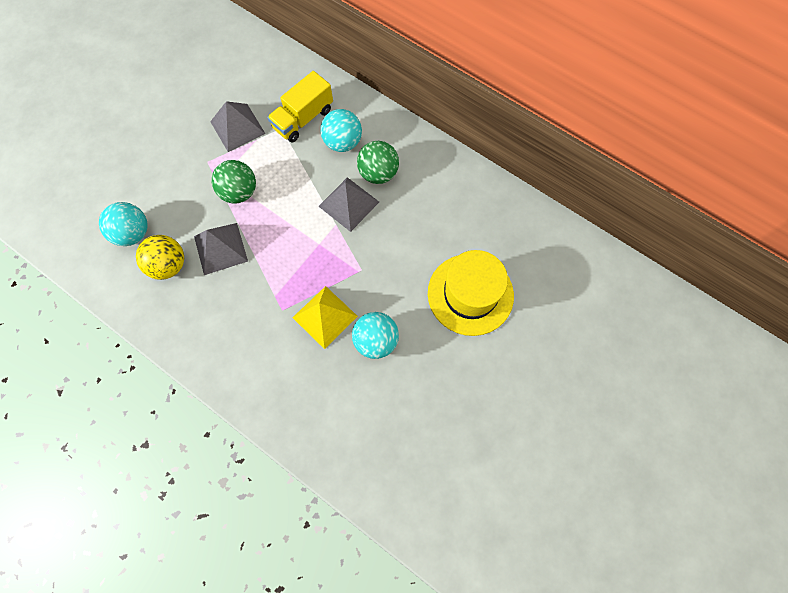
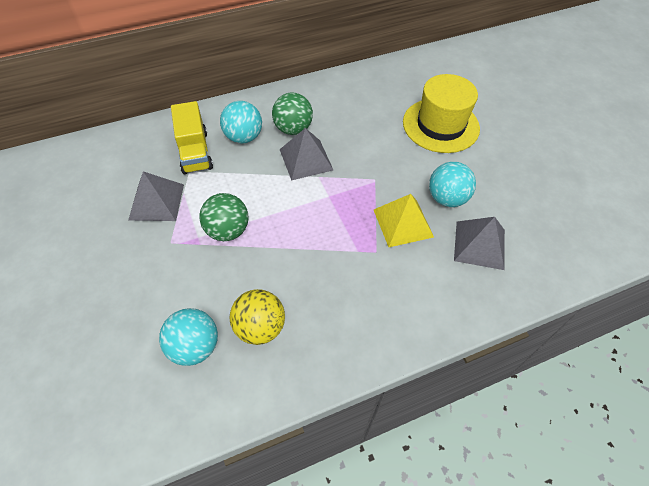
camera: 60 degrees left, 15 degrees down
(220, 248) = (276, 273): grey pyramid -> grey pyramid (479, 245)

